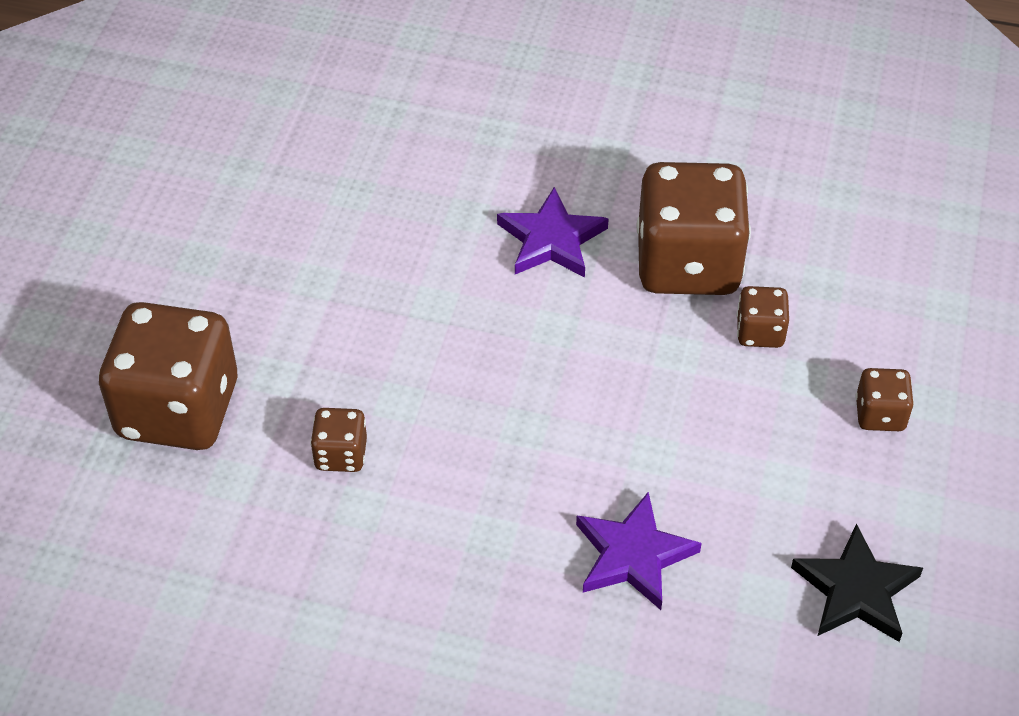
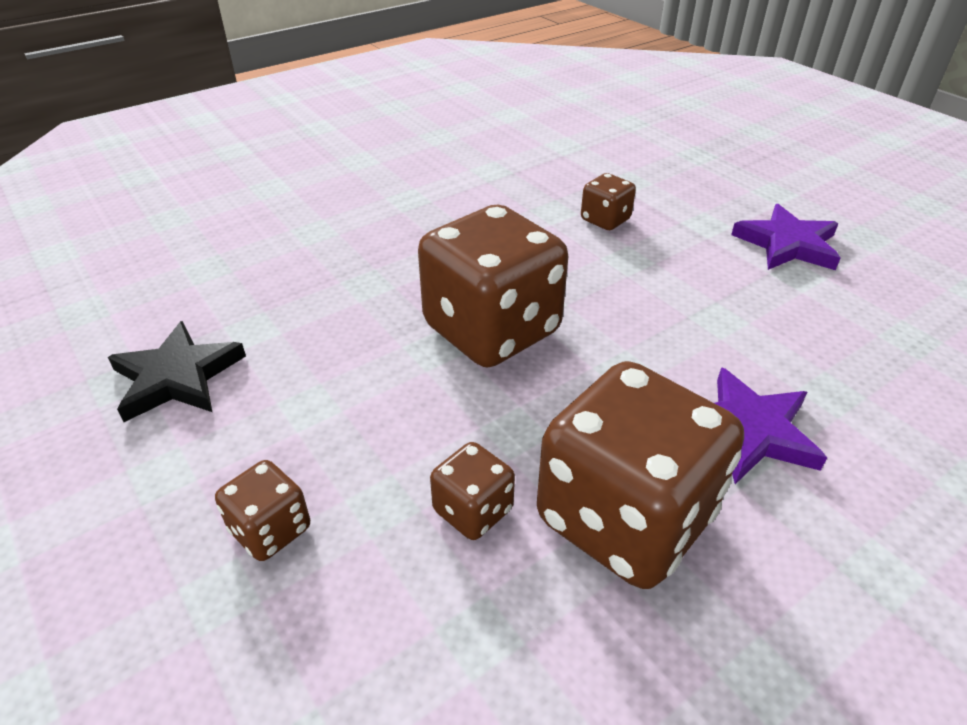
camera: 130 degrees right, 10 degrees down
(178, 409) = (709, 183): brown dice -> brown dice (492, 330)
(633, 555) = (369, 290): purple star -> purple star (787, 244)

